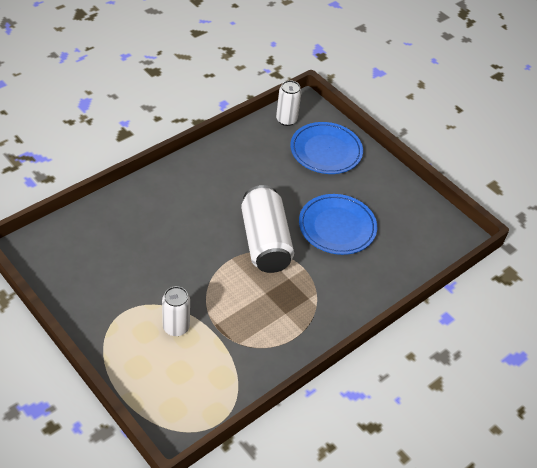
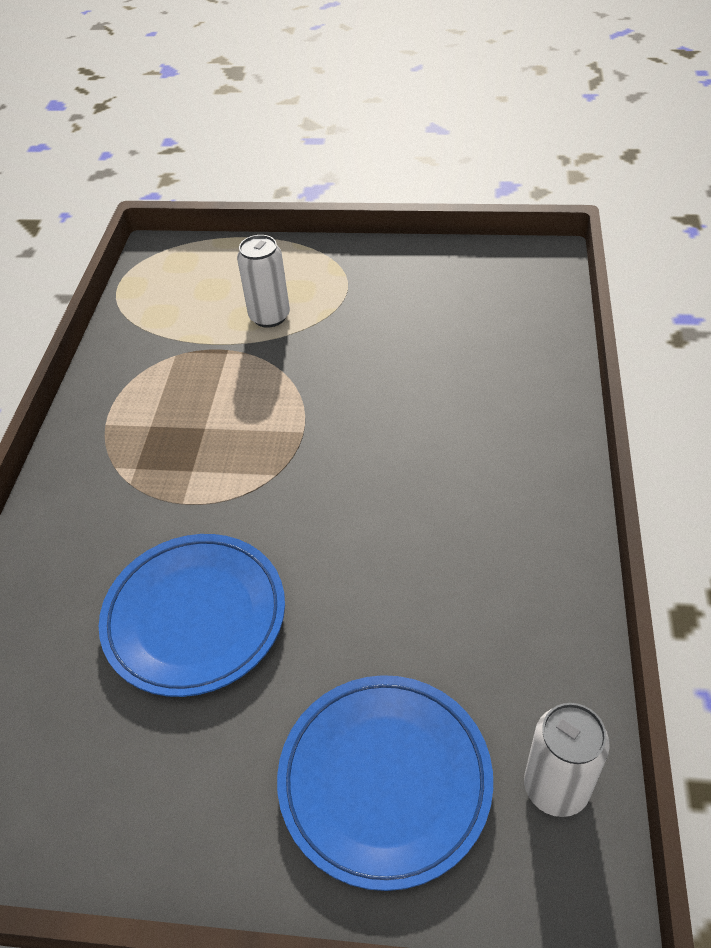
camera: 145 degrees right, 0 degrees up
(265, 242) = (284, 492): white can -> none

